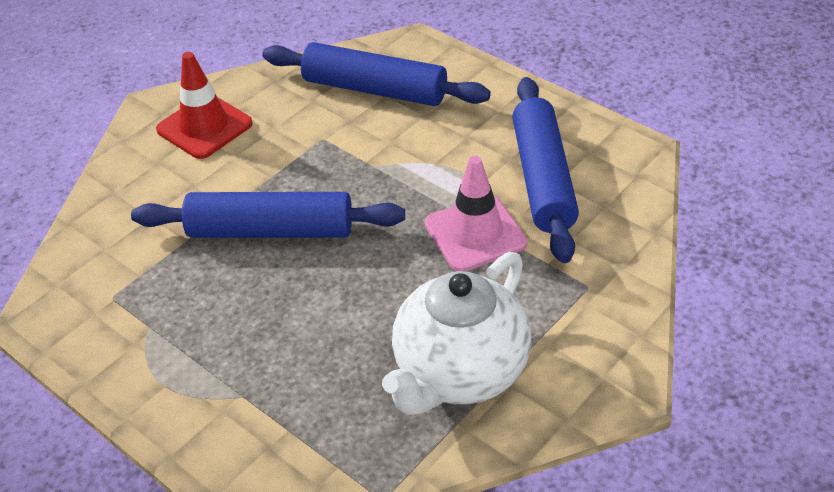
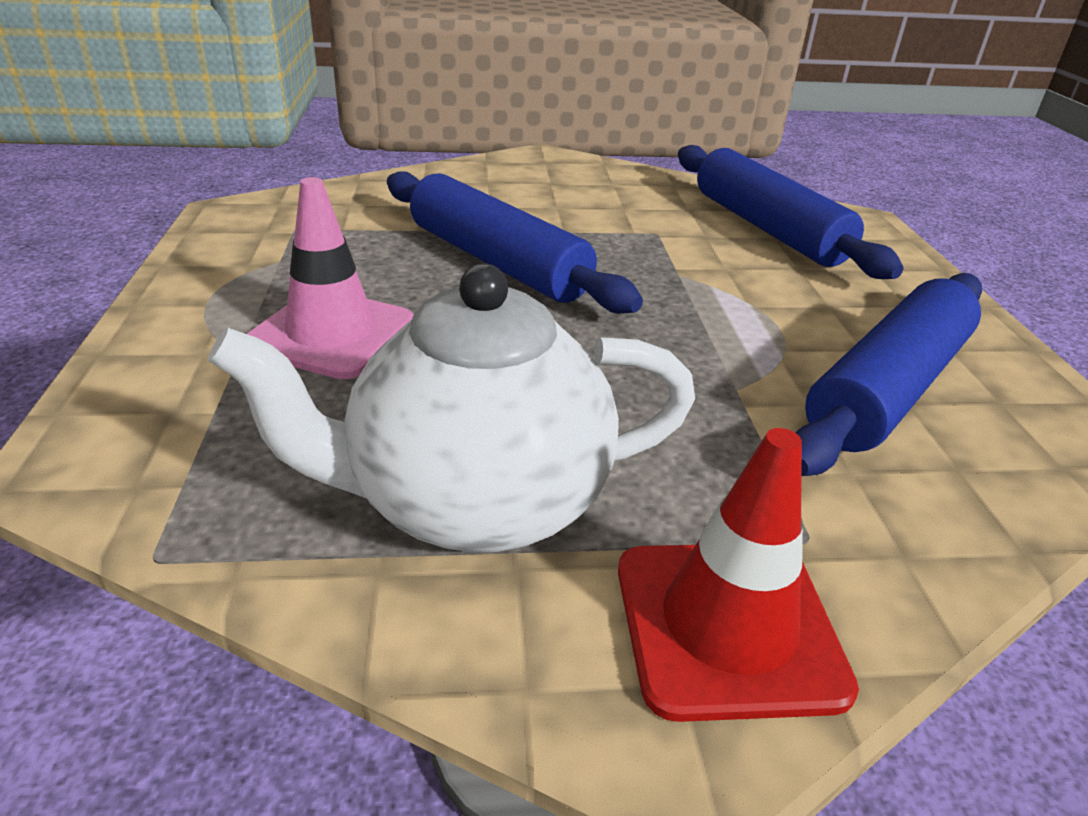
camera: 40 degrees right, 10 degrees down
(204, 127) = (562, 181): red traffic cone -> red traffic cone (727, 626)
(475, 233) = (714, 384): pink traffic cone -> pink traffic cone (331, 334)

